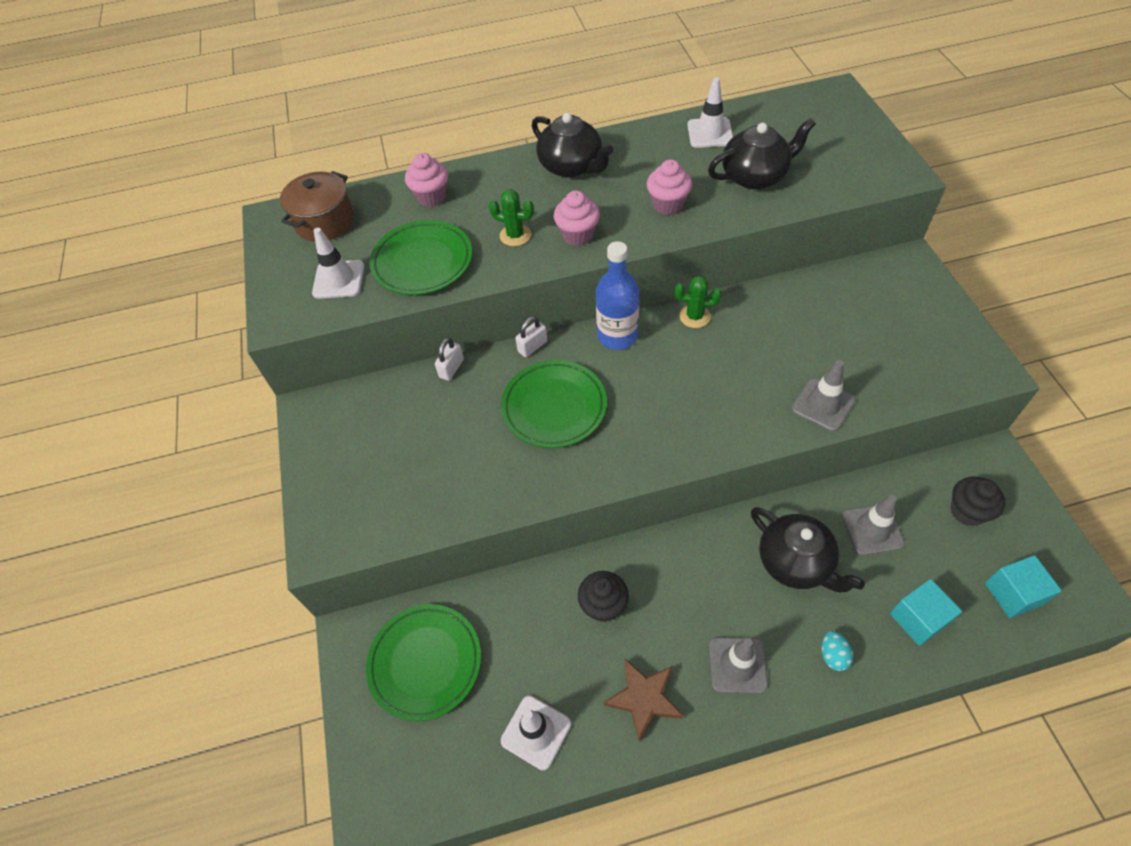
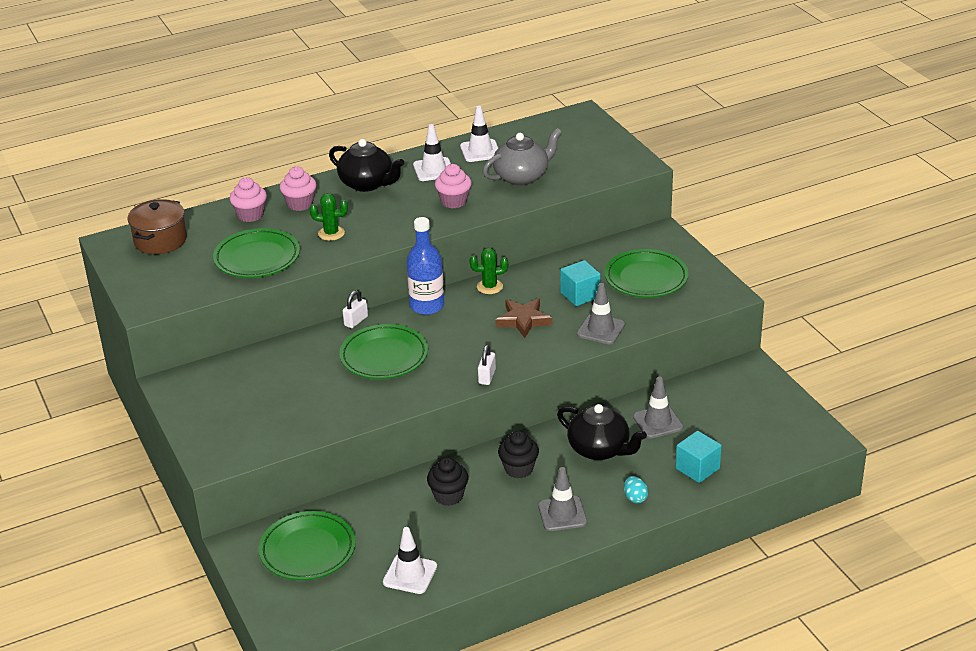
camera: 15 degrees left, 20 degrees down
(339, 280) = (188, 276): white traffic cone -> white traffic cone (433, 170)
(451, 368) = (289, 343): white padlock -> white padlock (487, 376)
(577, 235) = (383, 228): pink cupcake -> pink cupcake (300, 204)
(644, 698) = (492, 543): brown star -> brown star (523, 320)
(755, 176) = (522, 177): black teapot -> grey teapot
(886, 329) = (646, 278): none -> green plate
(967, 511) = (730, 401): black cupcake -> black cupcake (519, 469)
(1013, 594) = (767, 444): turquoise cube -> turquoise cube (580, 295)

